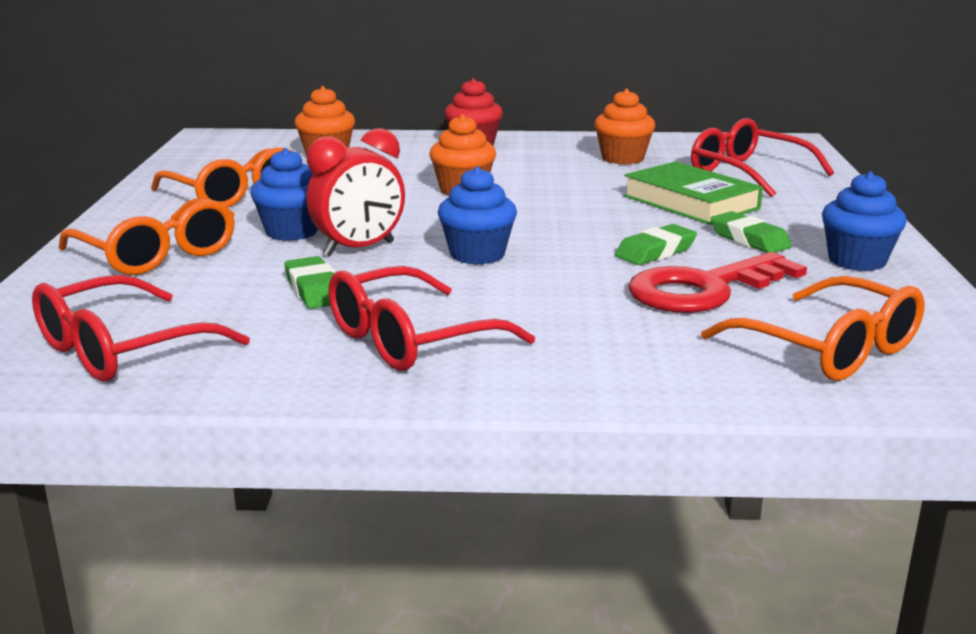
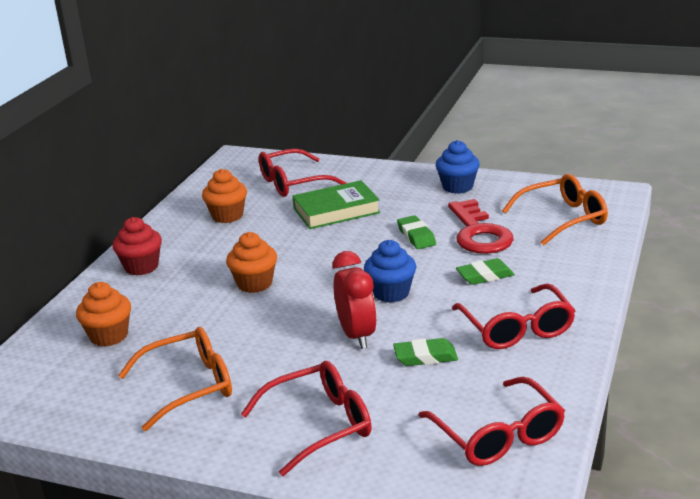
camera: 70 degrees left, 5 degrees up
(156, 254) = (318, 425): orange glasses -> red glasses
(291, 232) = (303, 361): blue cupcake -> none
(749, 239) = (411, 207): green eraser -> green eraser (485, 276)

